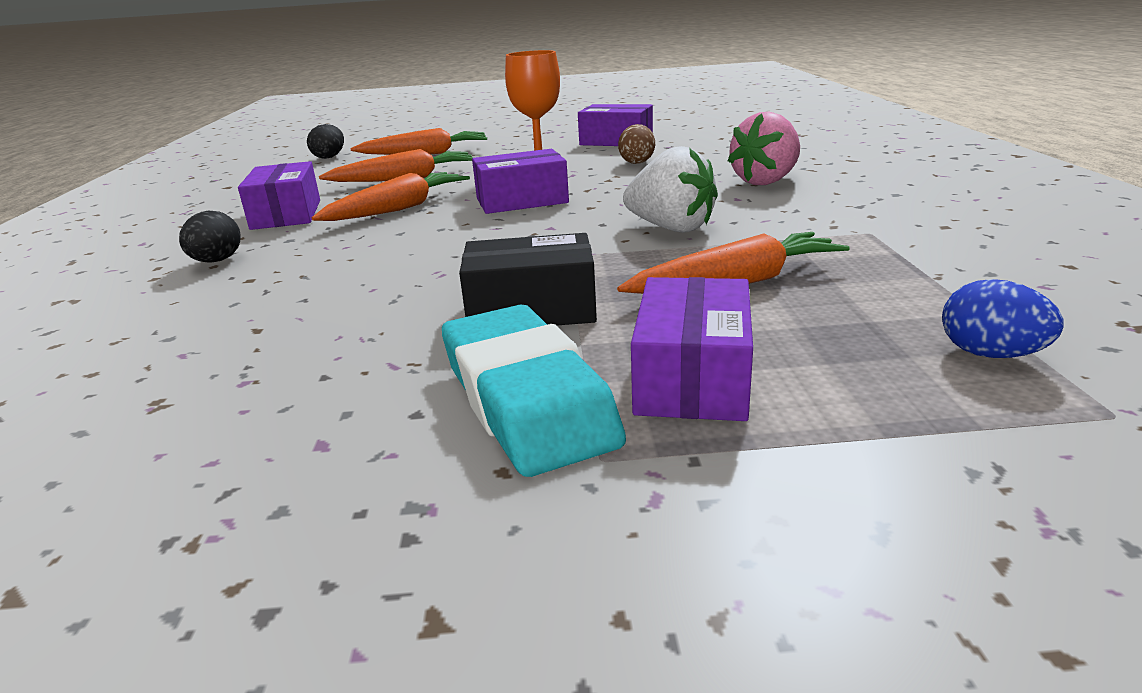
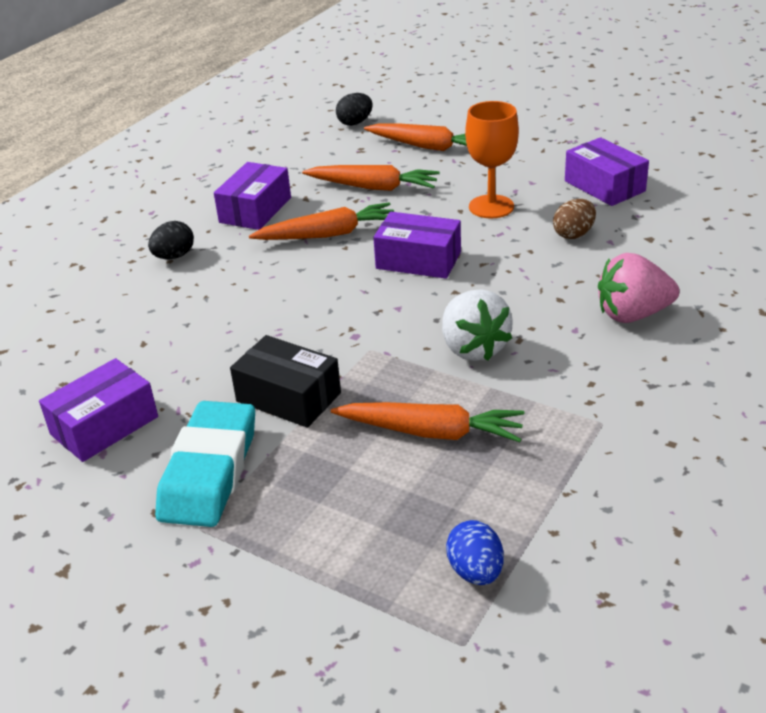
camera: 35 degrees right, 10 degrees up
(692, 377) = (300, 499): purple box -> purple box (104, 425)

